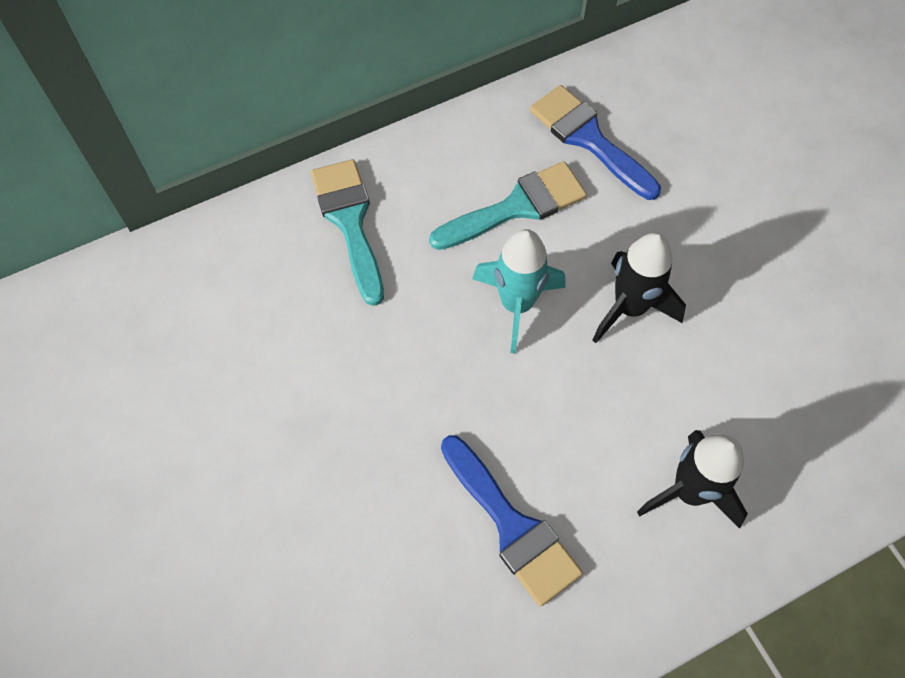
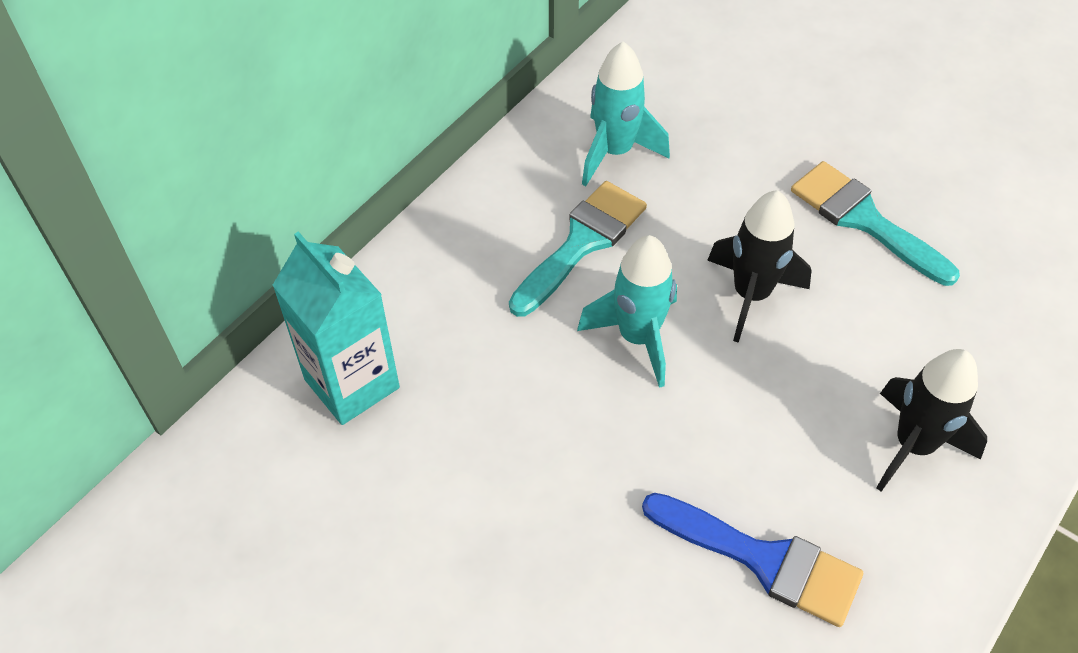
camera: 25 degrees left, 10 degrees down
(281, 249) = (352, 383): none -> turquoise carton
(349, 222) = (412, 325): turquoise brush -> turquoise brush (863, 220)
(588, 139) = (615, 152): blue brush -> turquoise rocket

